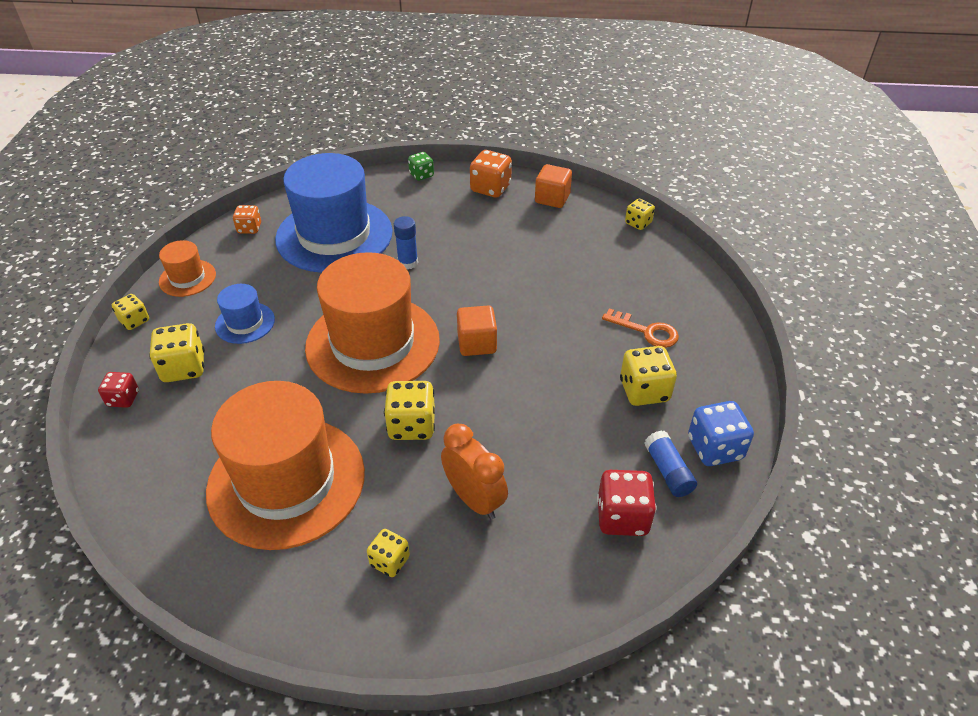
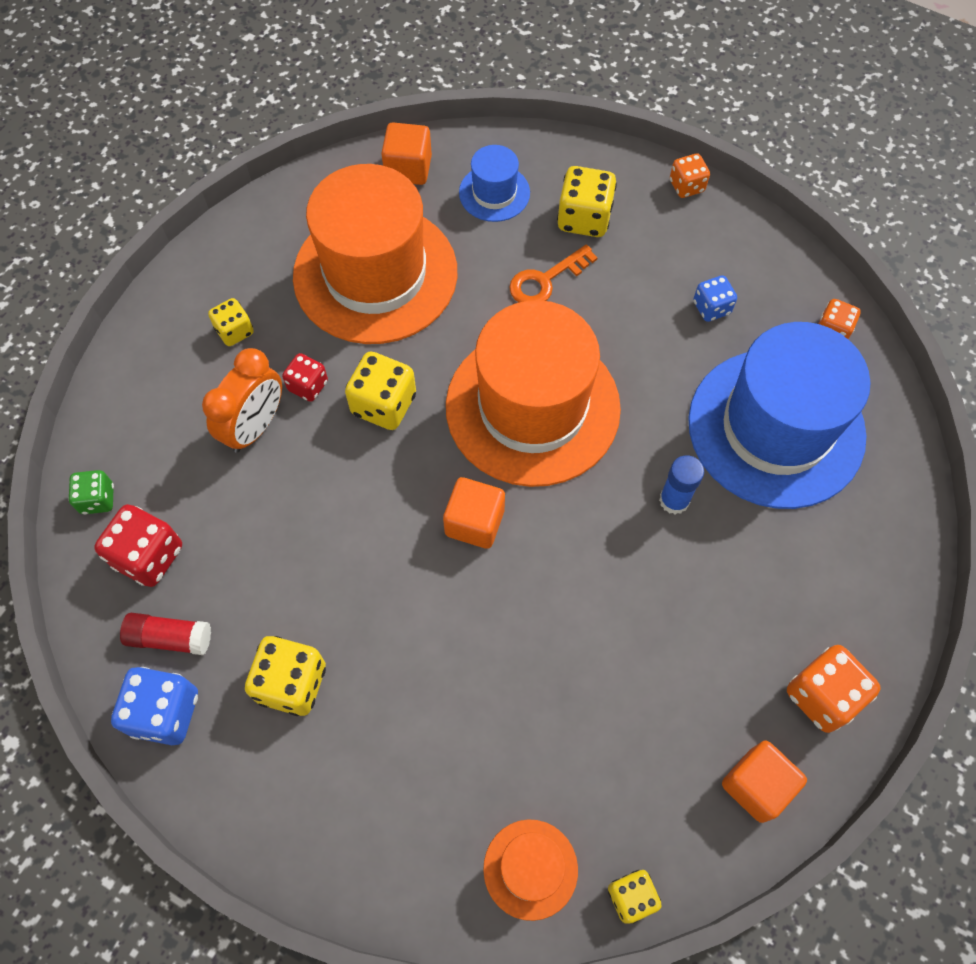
camera: 115 degrees right, 20 degrees up
(123, 399) = (562, 163): red dice -> red dice (308, 386)
(134, 321) = (686, 186): yellow dice -> orange dice
(152, 505) = (408, 168): none -> orange cube
(187, 278) = (747, 246): orange hat -> orange hat (530, 869)
(245, 323) = (633, 287): blue hat -> blue hat (494, 193)
(249, 282) = (711, 308): none -> blue dice
(421, 175) = (899, 601): green dice -> green dice (97, 499)
(474, 499) = (255, 427): orange clock -> orange clock turned 45 degrees counterclockwise
(646, 331) = (387, 751): orange key -> orange key (546, 280)
(668, 471) = (170, 637): blue glue stick -> red glue stick

